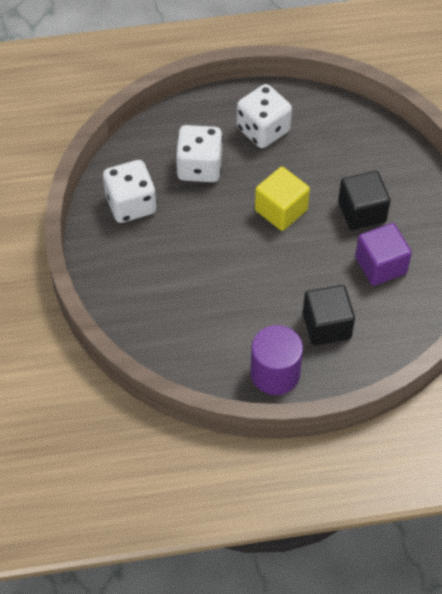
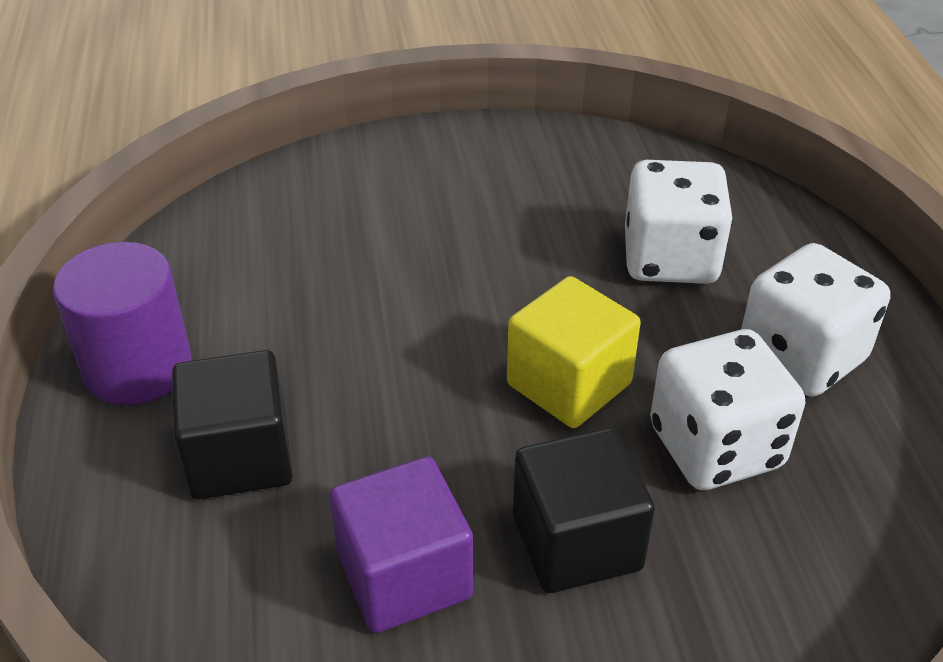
camera: 90 degrees right, 15 degrees down
(131, 204) = (563, 174): white dice -> white dice (715, 447)

